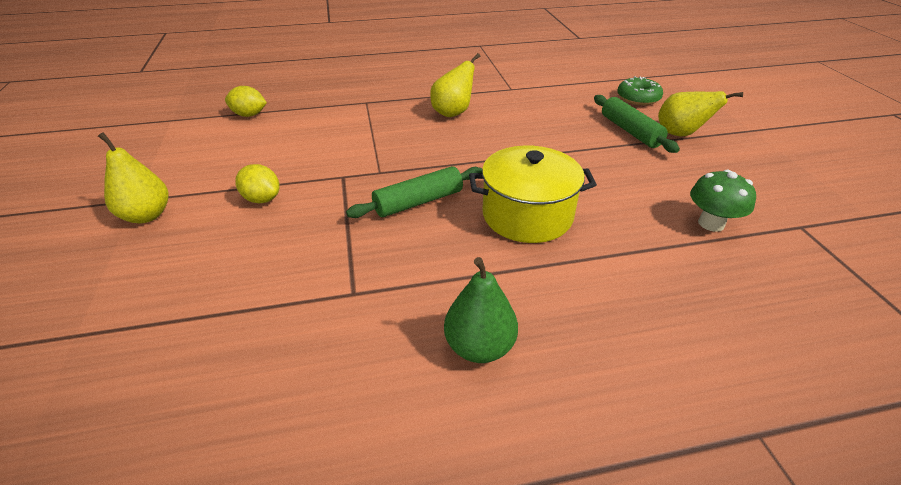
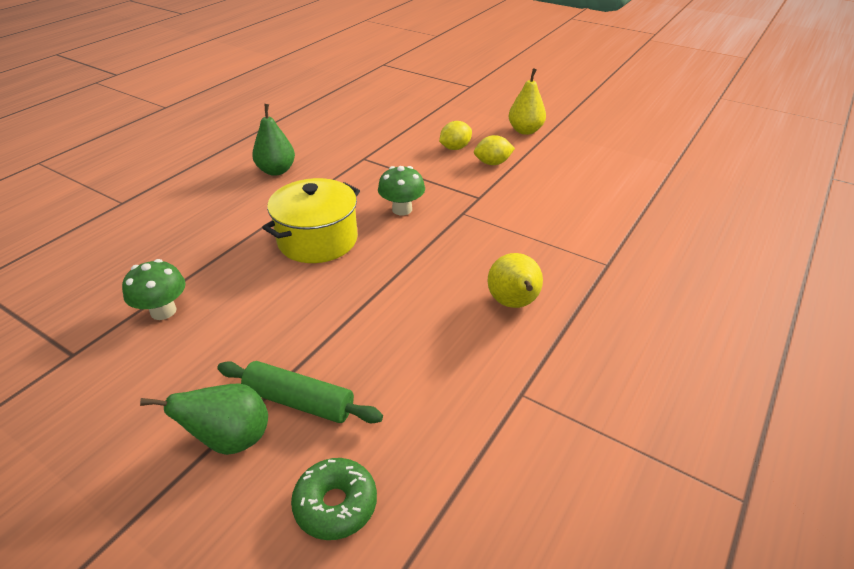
camera: 135 degrees right, 0 degrees up
(249, 115) = (646, 197): yellow lemon -> yellow lemon (455, 148)
(418, 202) = (402, 209): green rolling pin -> green mushroom
(680, 134) = (231, 439): yellow pear -> green pear

